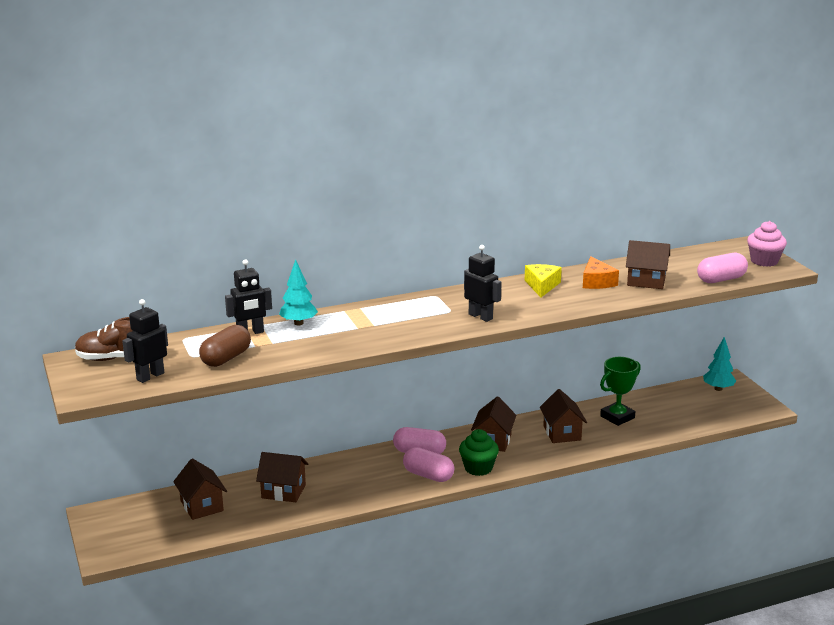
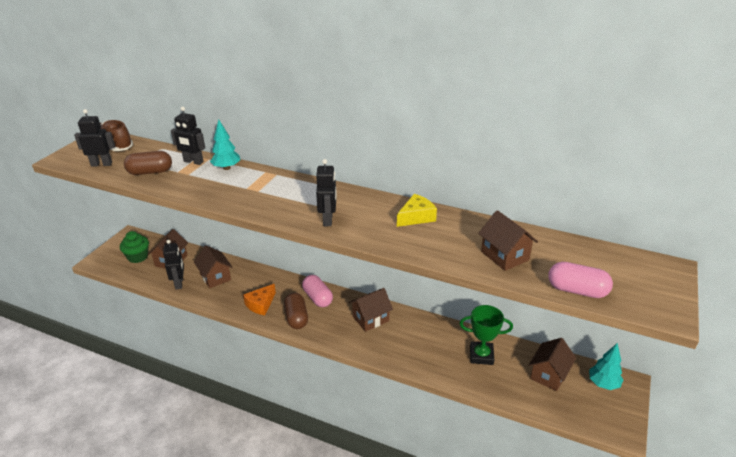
camera: 45 degrees right, 10 degrees up
(254, 516) = (179, 283): none -> black robot
(428, 475) = (296, 318): pink capsule -> brown capsule
(478, 468) = (331, 333): green cupcake -> green cupcake (138, 257)
(562, 433) = (422, 342): brown house -> brown house (549, 375)
(597, 282) = (463, 235): orange cheese -> orange cheese (261, 304)
(764, 261) = (658, 294): pink cupcake -> none

